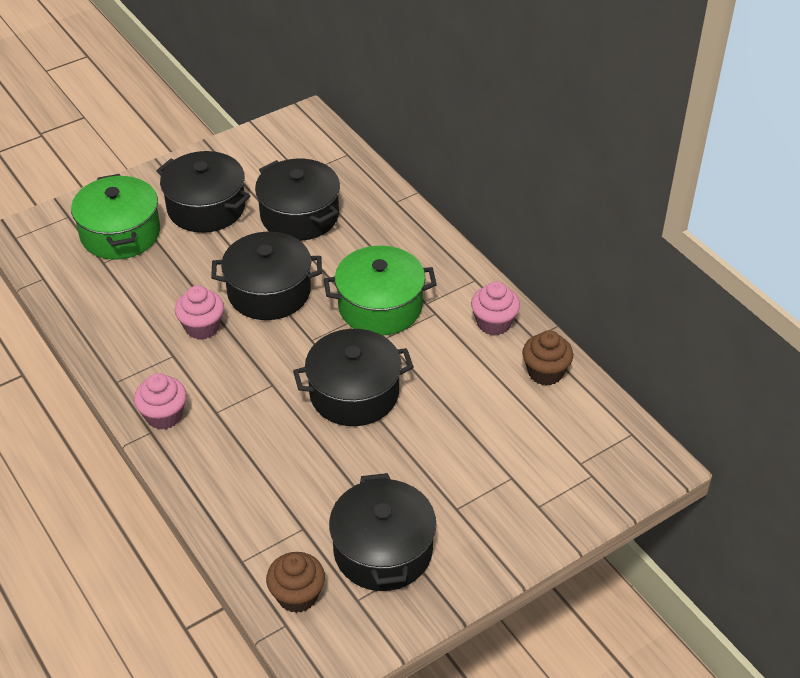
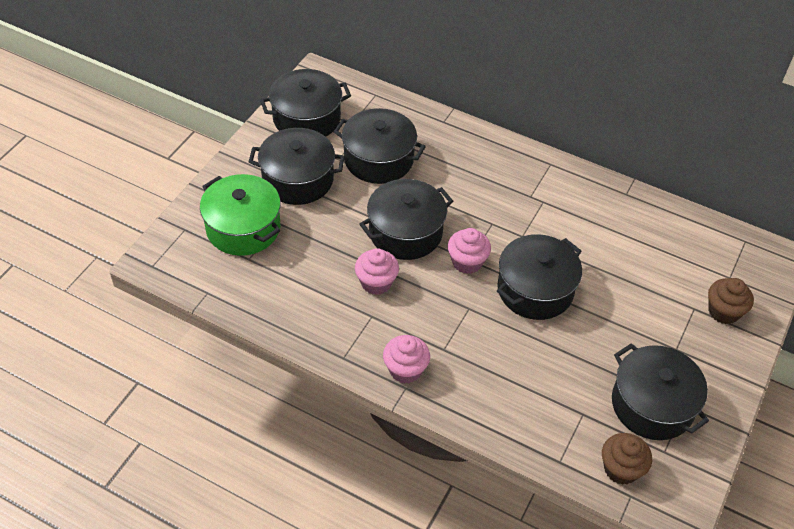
camera: 30 degrees left, 5 degrees up
(261, 155) = (306, 118): none -> black pot
(380, 306) = (499, 212): green pot -> none
(494, 323) = (590, 193): pink cupcake -> pink cupcake (467, 262)
(545, 372) = (654, 218): brown cupcake -> brown cupcake (723, 311)

